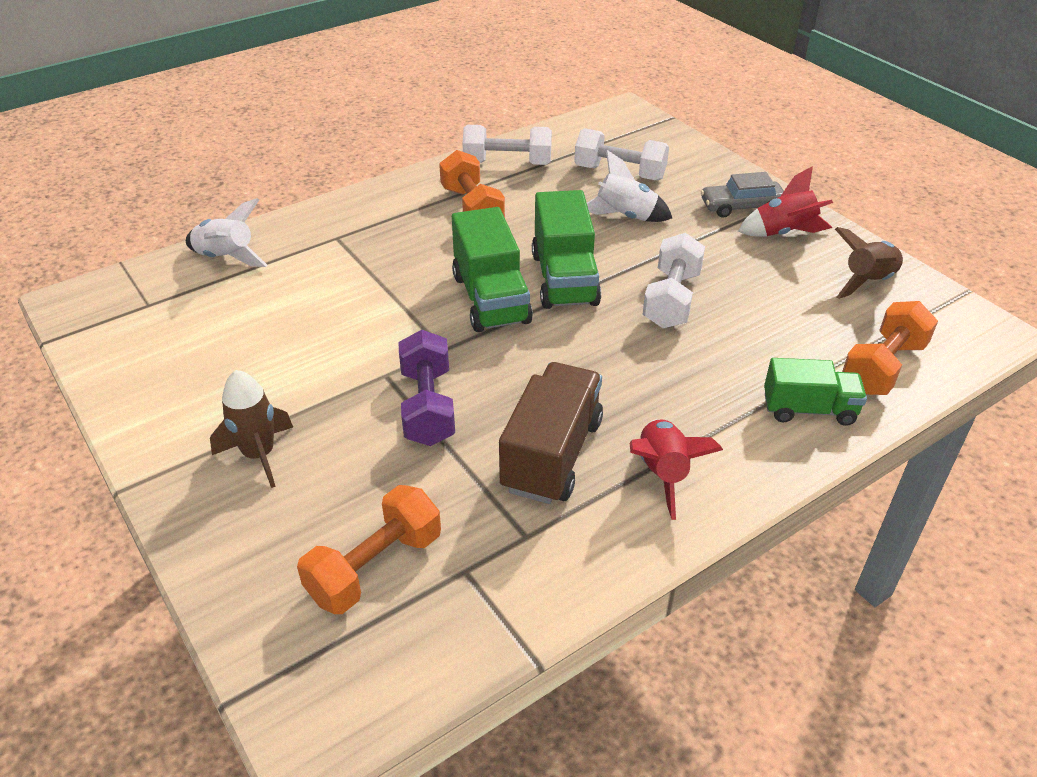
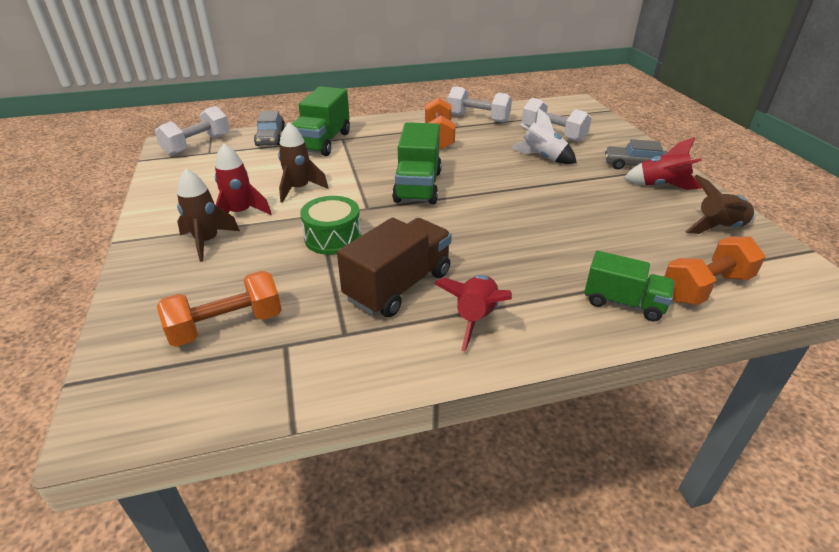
camera: 20 degrees right, 5 degrees down
(226, 258) = (271, 138): white rocket -> grey car
(274, 398) = (240, 213): none -> red rocket
(331, 339) = (299, 189): none -> brown rocket
(427, 406) = (333, 238): purple dumbbell -> green drum
(564, 279) = (476, 184): green truck -> green truck (323, 142)
(671, 299) = (548, 210): white dumbbell -> white dumbbell (197, 145)

